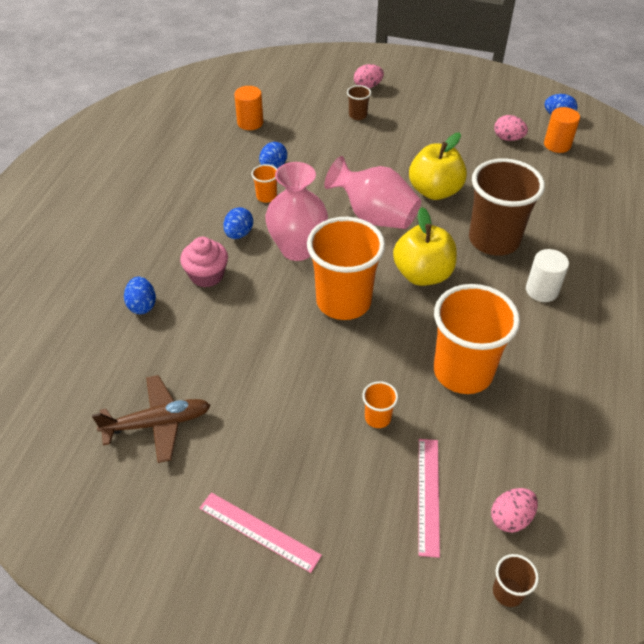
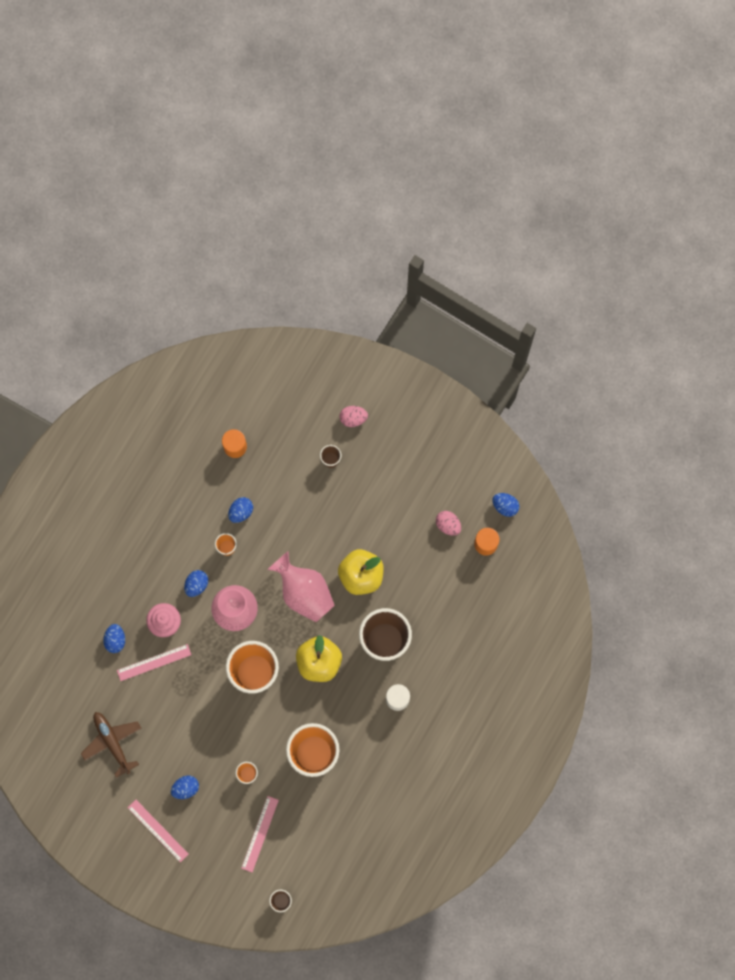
camera: 15 degrees right, 30 degrees up
(158, 423) = (112, 742): brown plane -> brown plane turned 120 degrees counterclockwise
(201, 318) = (154, 662): none -> pink ruler
(288, 458) = (185, 788): none -> blue egg
(510, 518) = (301, 860): pink egg -> none

